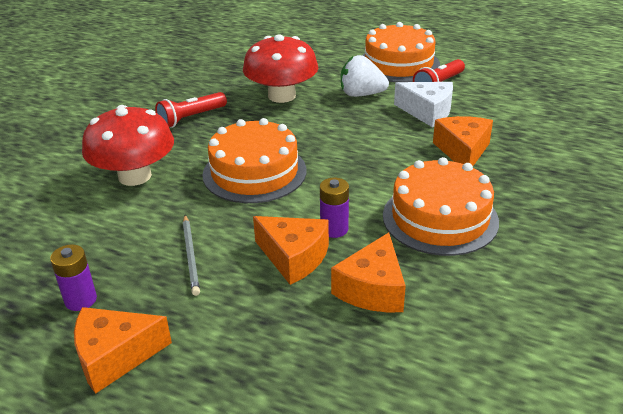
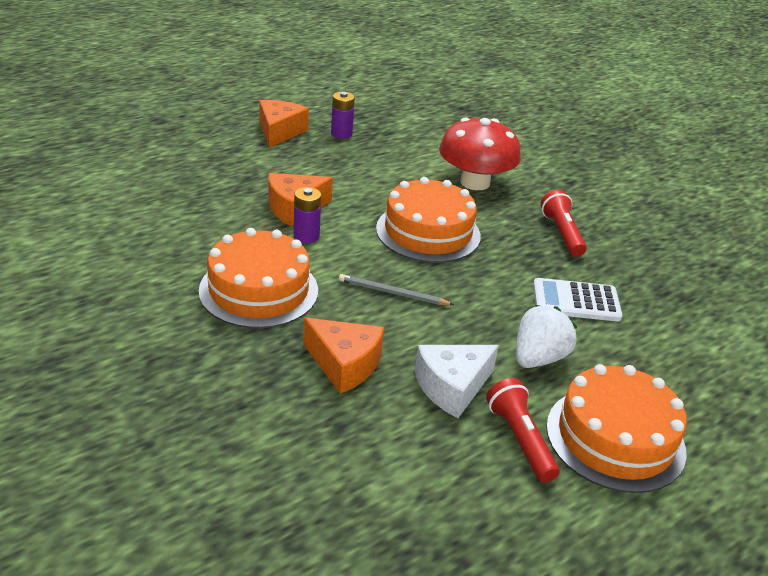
camera: 115 degrees right, 0 degrees up
(191, 256) = (343, 174): grey pencil -> grey pencil (392, 293)
(282, 96) = (576, 301): red mushroom -> white calculator
(373, 289) = (222, 223): orange cheese -> none

